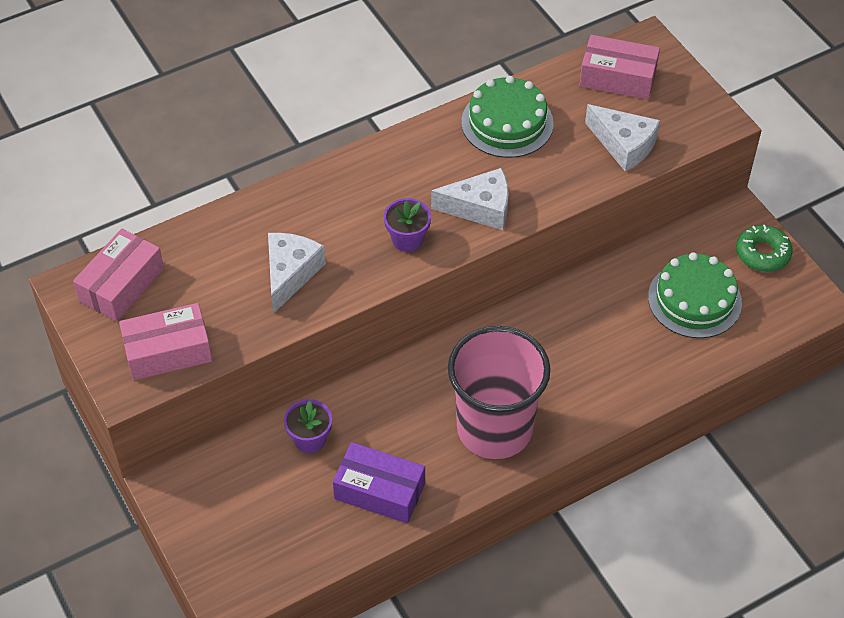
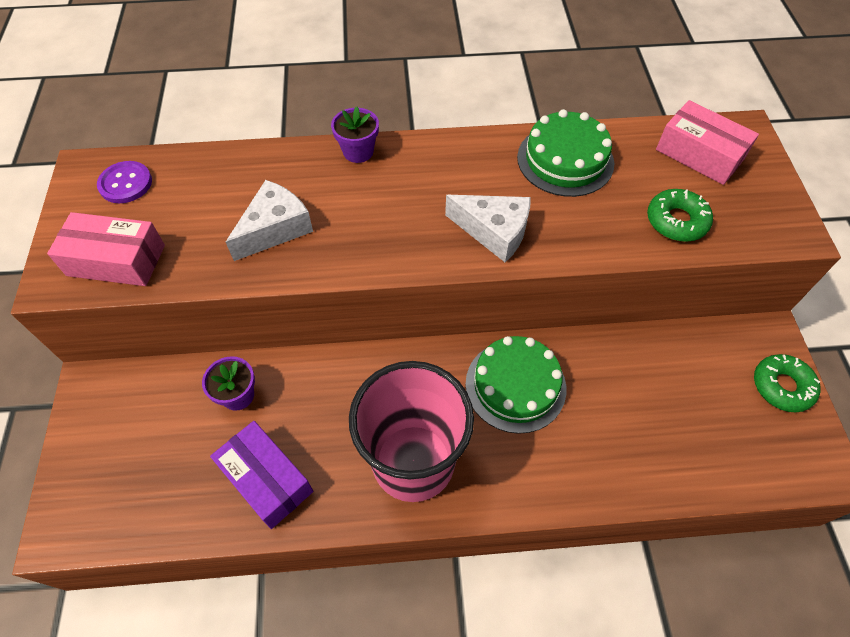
camera: 25 degrees right, 5 degrees up
(122, 285) = (125, 183): pink box -> purple button
(407, 239) = (404, 237): purple flower pot -> purple flower pot (358, 151)
(624, 145) = (676, 221): white cheese -> green donut
(694, 300) = (686, 408): green cake -> green cake (515, 385)

